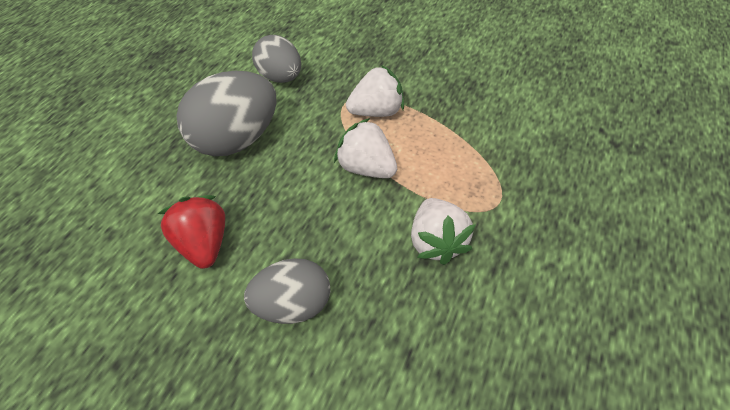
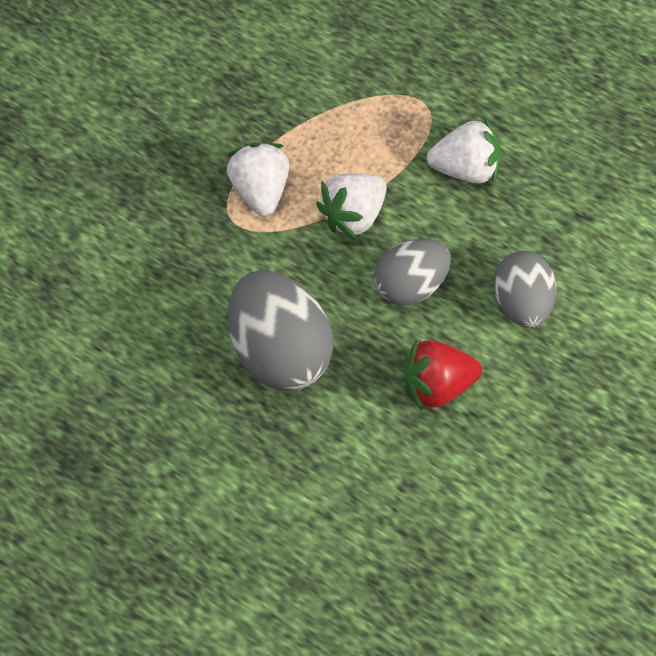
camera: 80 degrees left, 10 degrees up
(280, 77) = (166, 295): grey egg -> grey egg (410, 286)

